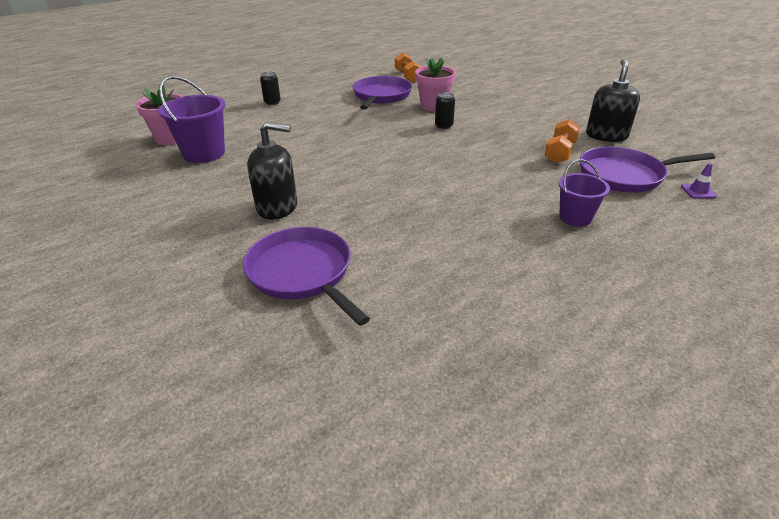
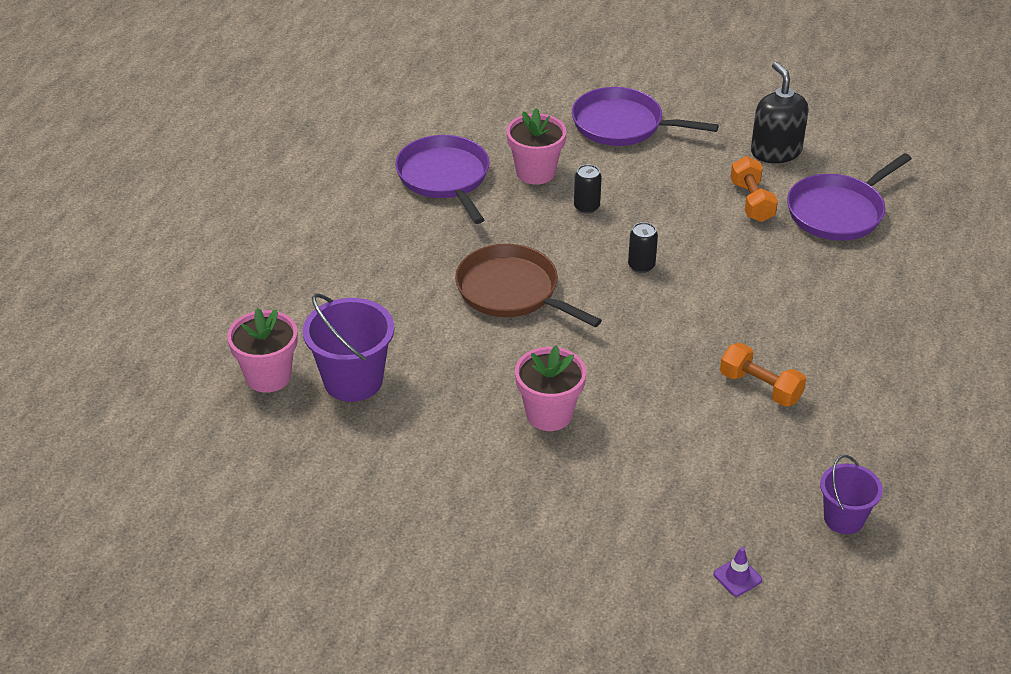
camera: 35 degrees left, 5 degrees up
(272, 102) = (309, 251): black can -> black can (641, 265)
(277, 207) = (549, 414): black soap dispenser -> pink flower pot
(302, 273) = (670, 473): purple pan -> purple pan (622, 125)
(346, 146) = (511, 291): none -> brown pan
(407, 76) = (433, 119): orange dumbbell -> orange dumbbell (760, 387)
(575, 218) = (839, 293): purple bucket -> purple bucket (844, 518)
(698, 191) = (915, 207): purple traffic cone -> purple traffic cone (737, 577)

